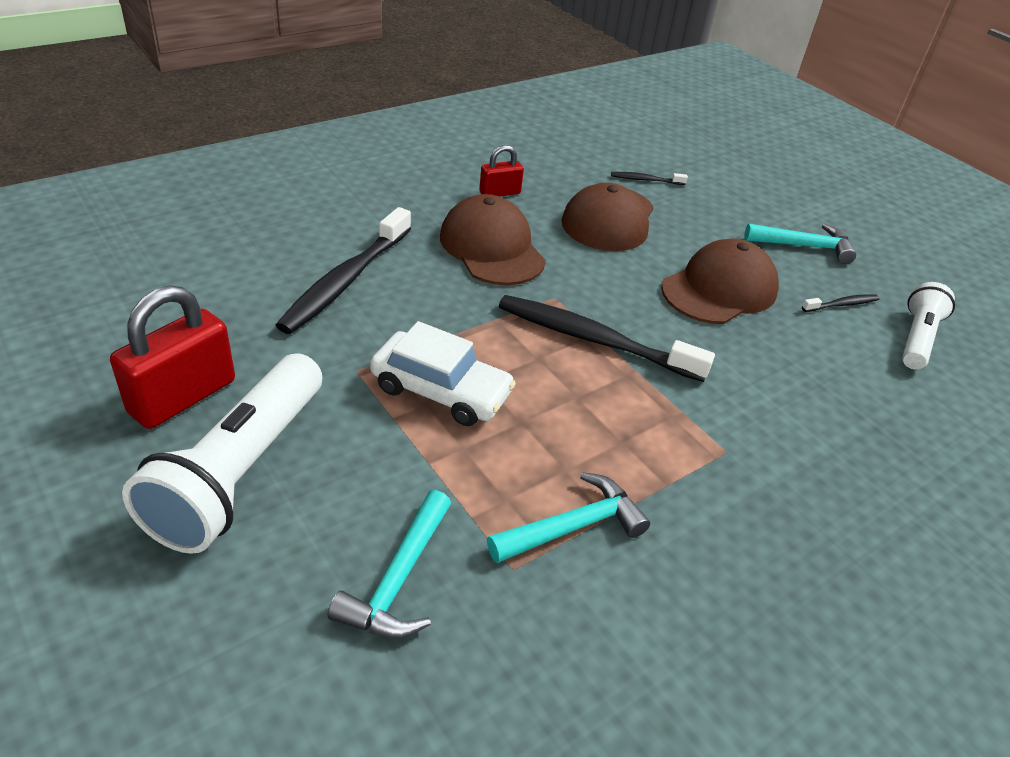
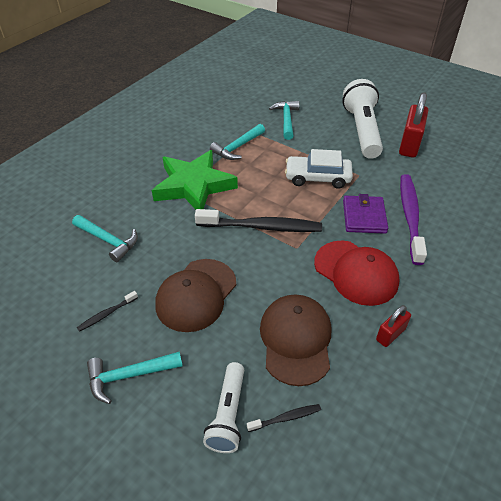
camera: 165 degrees right, 5 degrees up
(346, 280) = (410, 216): black toothbrush -> purple toothbrush
(417, 302) = (364, 217): none -> purple wallet
(492, 248) = (356, 272): brown cap -> red cap
(700, 455) = (193, 186): none -> green star
(861, 398) = (108, 241): none -> turquoise hammer
(916, 338) = (57, 301): white flashlight -> white flashlight (228, 414)

